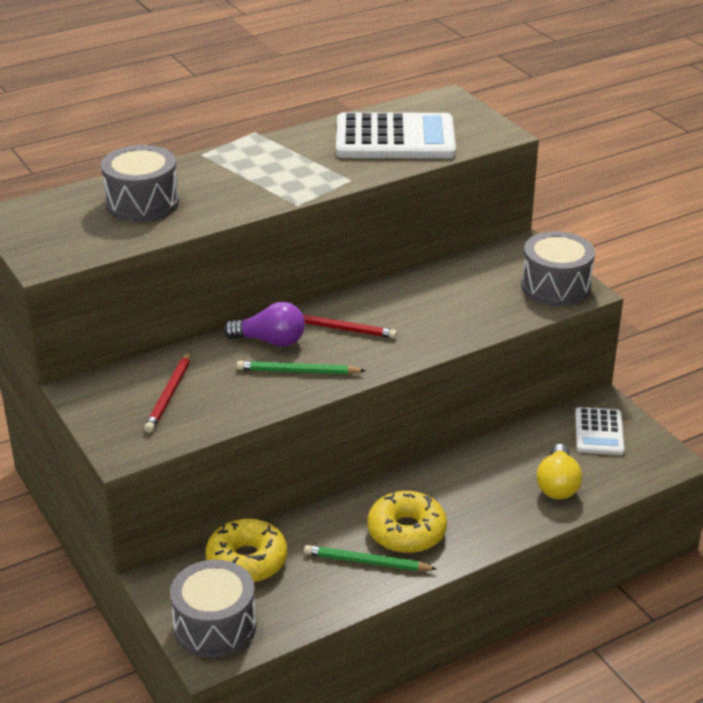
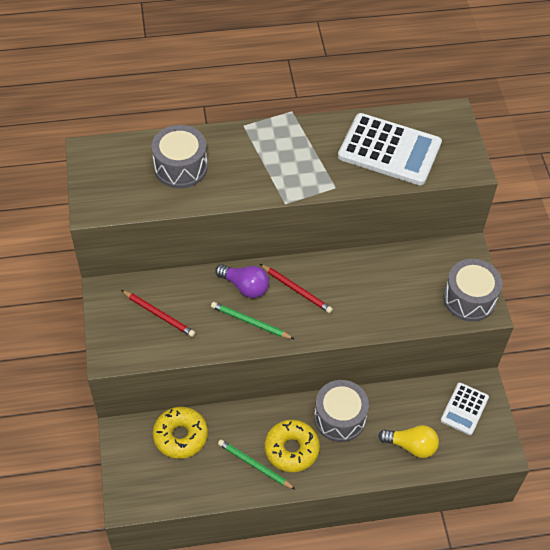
camera: 20 degrees right, 20 degrees up
(169, 394) = (159, 315): red pencil -> red pencil turned 90 degrees counterclockwise
(215, 626) = (139, 481): grey drum -> grey drum (340, 418)
(557, 485) = (411, 446): yellow light bulb -> yellow light bulb turned 105 degrees counterclockwise

